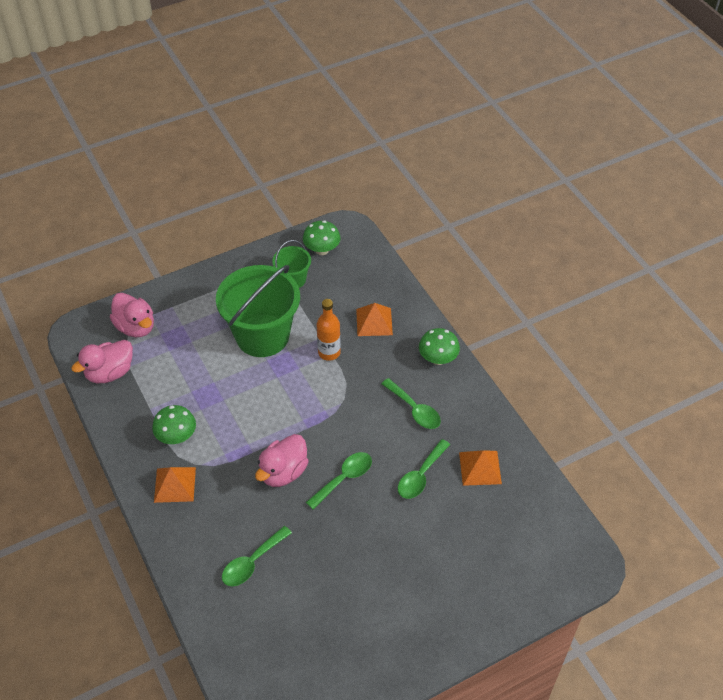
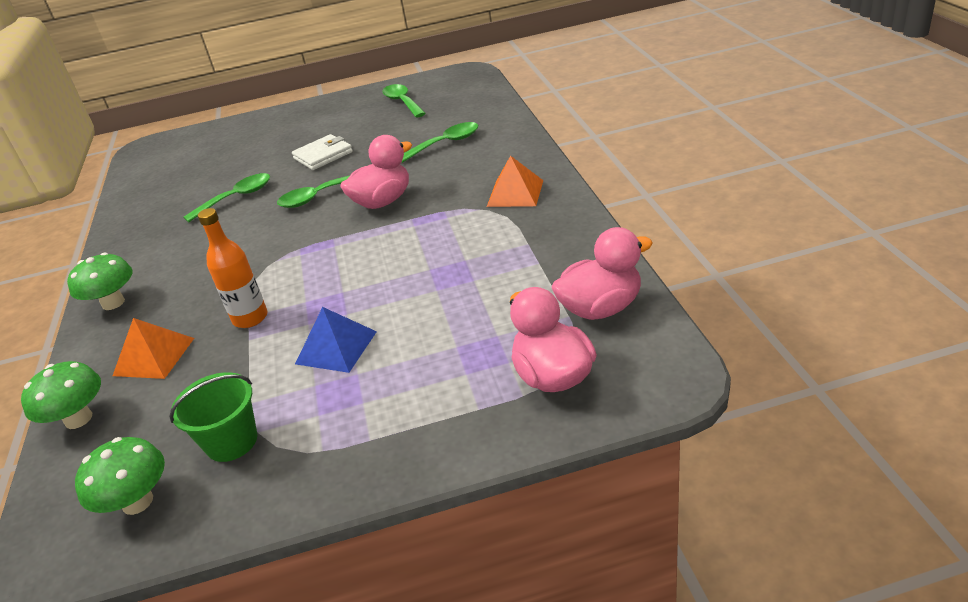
camera: 160 degrees left, 15 degrees down
(177, 436) = (504, 233): green mushroom -> green mushroom (78, 419)
(262, 336) = (336, 347): green bucket -> blue pyramid
(371, 543) = (323, 155): none -> white wallet
(414, 409) = (192, 251): green spoon -> green spoon (402, 102)
(480, 468) = (171, 203): orange pyramid -> none

